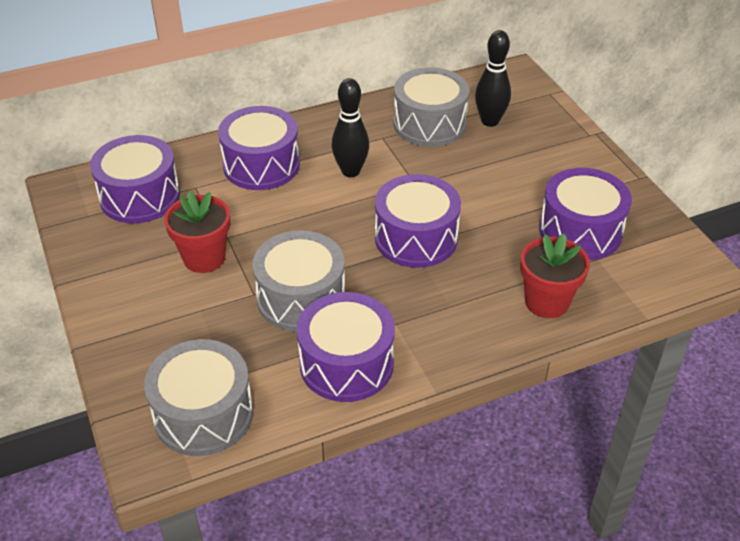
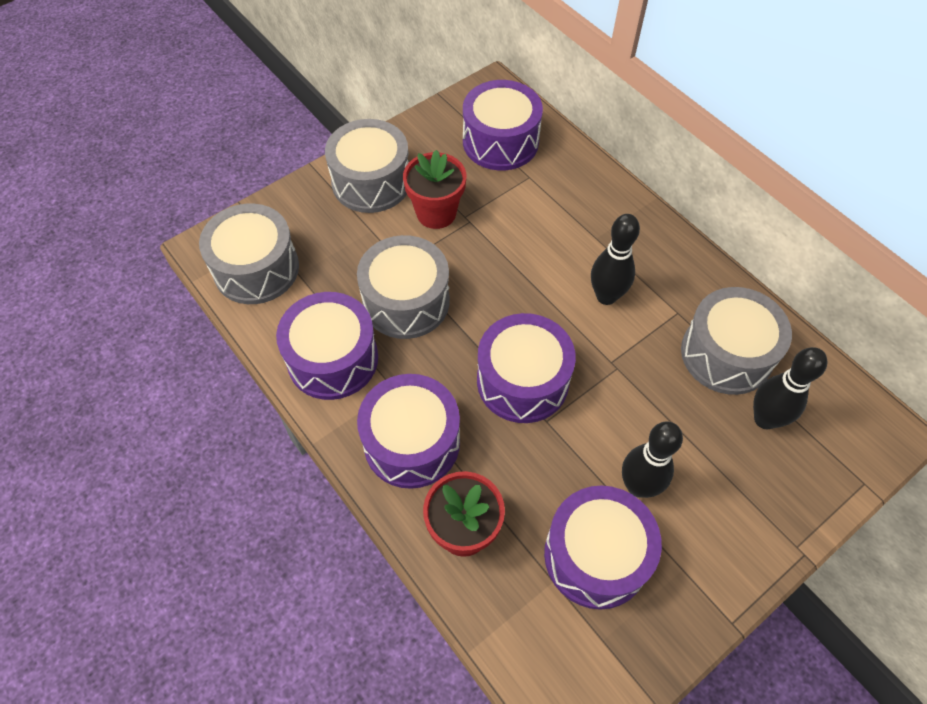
camera: 75 degrees right, 15 degrees up
(134, 299) = (371, 182): none -> grey drum
(261, 165) = (583, 217): purple drum -> purple drum (411, 442)
(528, 196) = (638, 486): none -> black bowling pin

